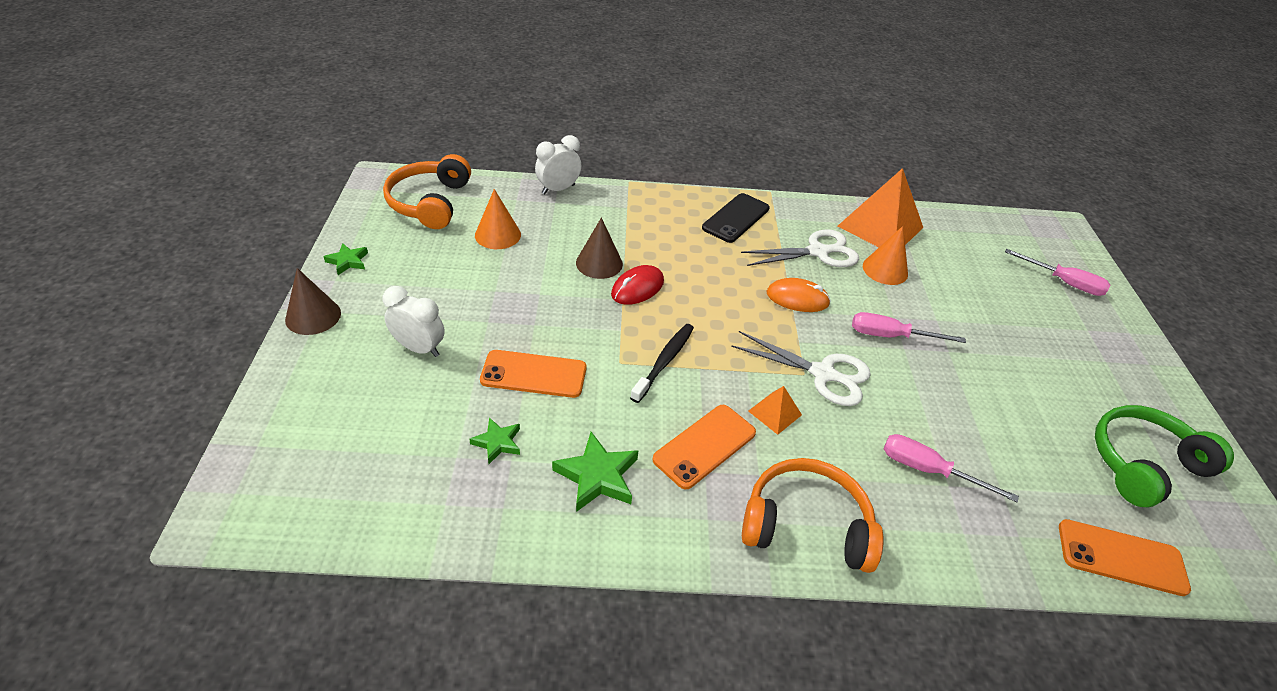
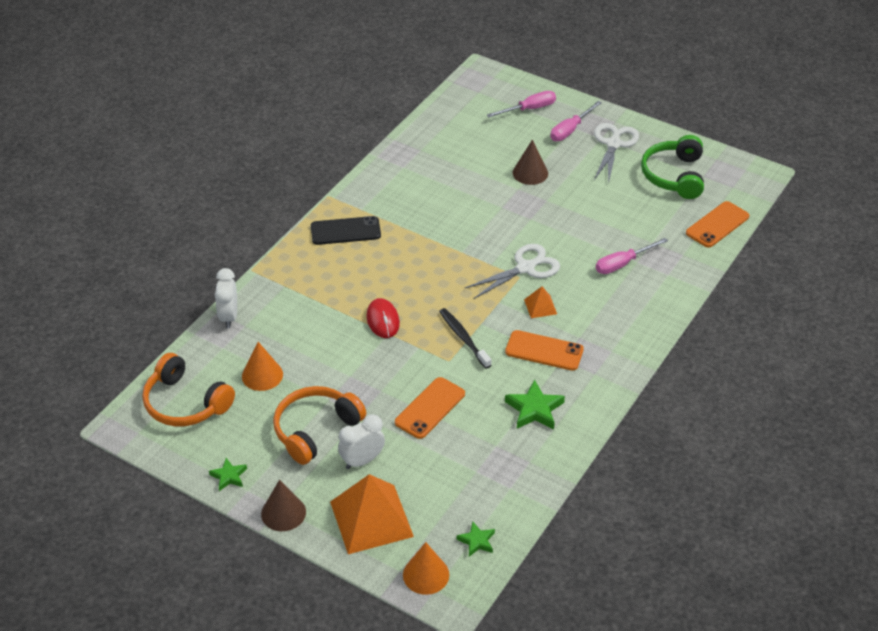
camera: 55 degrees left, 0 degrees up
(497, 442) = (478, 447): green star -> green star (477, 541)
(599, 263) = (340, 329): brown cone -> brown cone (530, 173)
(704, 446) = (544, 351): orange phone -> orange phone turned 60 degrees counterclockwise
(736, 218) = (345, 231): black phone -> black phone turned 75 degrees counterclockwise
(797, 298) = (452, 243): orange mouse -> none
(806, 525) = (624, 334): orange headphones -> orange headphones (315, 430)
(817, 252) = (414, 208): white scissors -> white scissors (613, 144)
(880, 226) = (412, 160): orange pyramid -> orange pyramid (371, 519)
(885, 270) = (457, 185): orange cone -> orange cone (426, 574)
(890, 336) = (516, 218): pink screwdriver -> pink screwdriver (570, 130)

